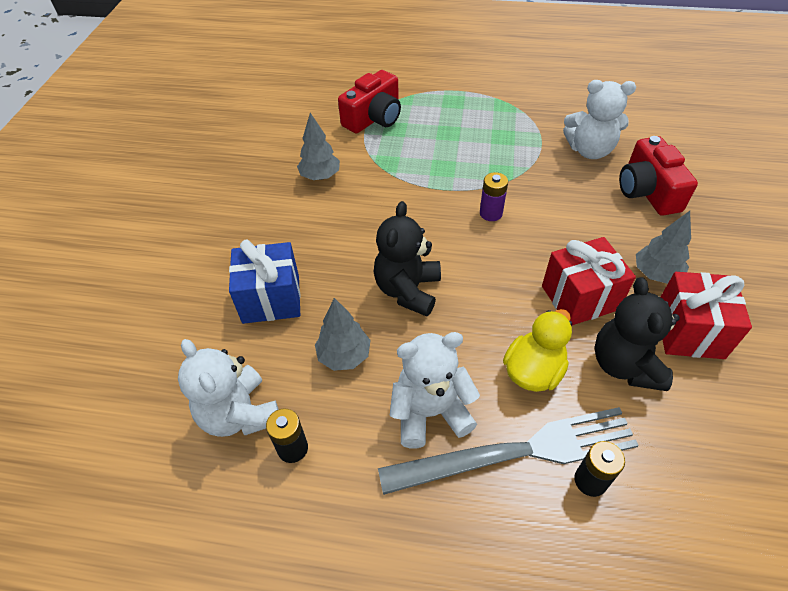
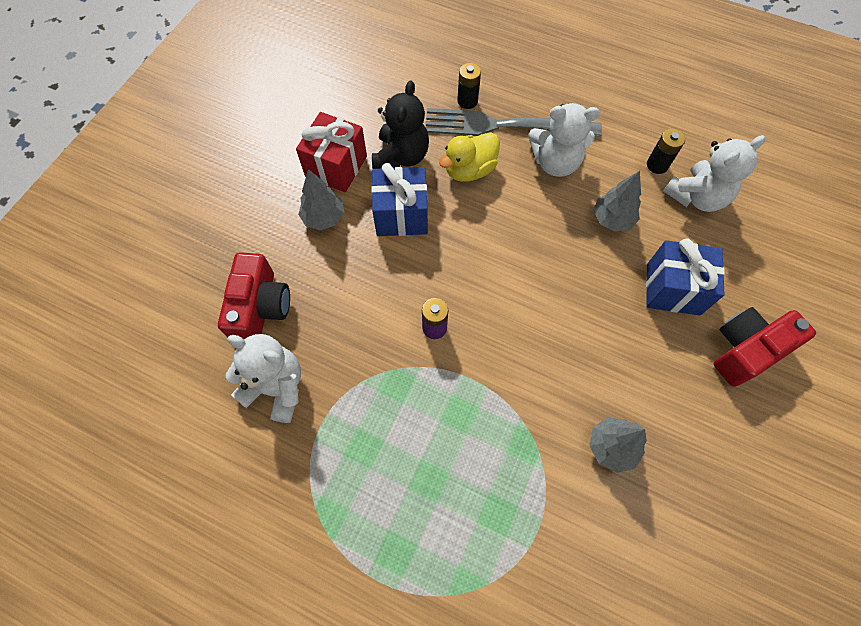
camera: 165 degrees left, 15 degrees up
(240, 414) = (696, 197): white teddy bear -> white teddy bear turned 75 degrees clockwise
(374, 118) = (521, 550): red camera -> red camera (746, 350)
(408, 290) = (545, 263): black teddy bear -> none
(579, 298) = (401, 215): red gift -> blue gift

